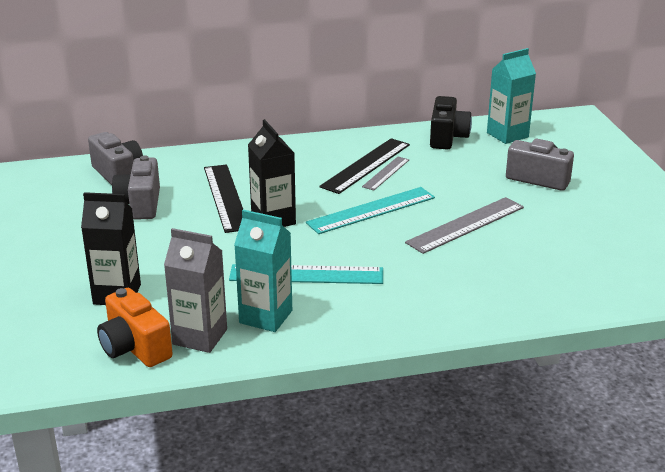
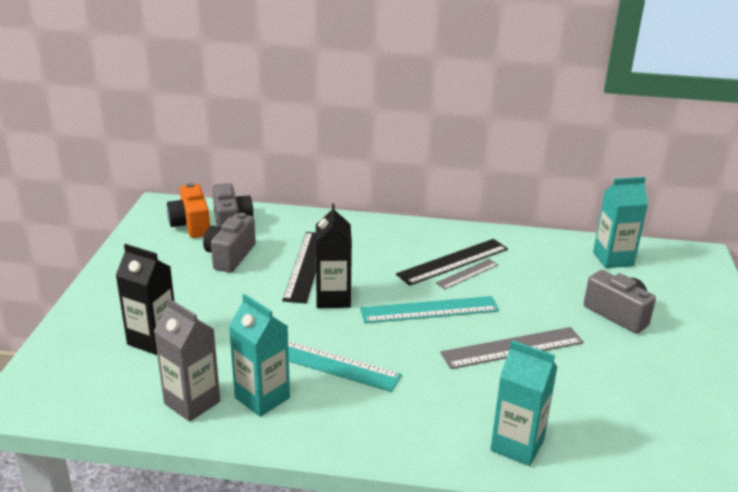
camera: 20 degrees right, 0 degrees up
(134, 348) = (131, 398): orange camera -> orange camera (191, 225)
(447, 137) = (550, 249): black camera -> none
(518, 298) = (517, 445): none -> turquoise carton

